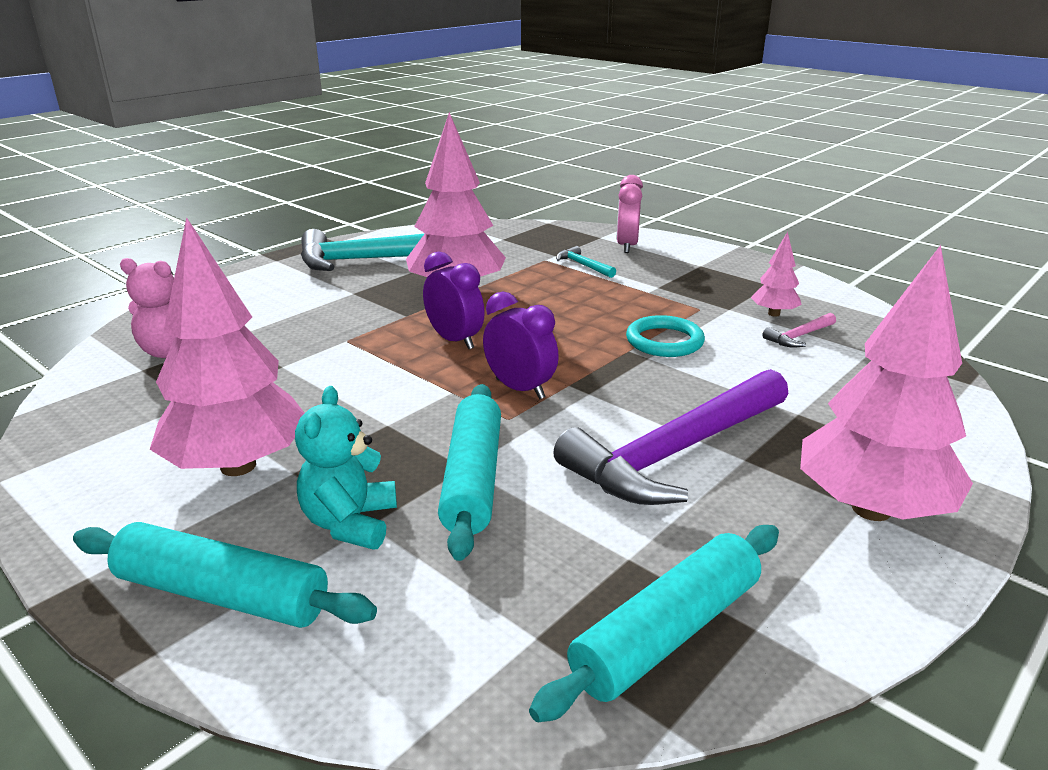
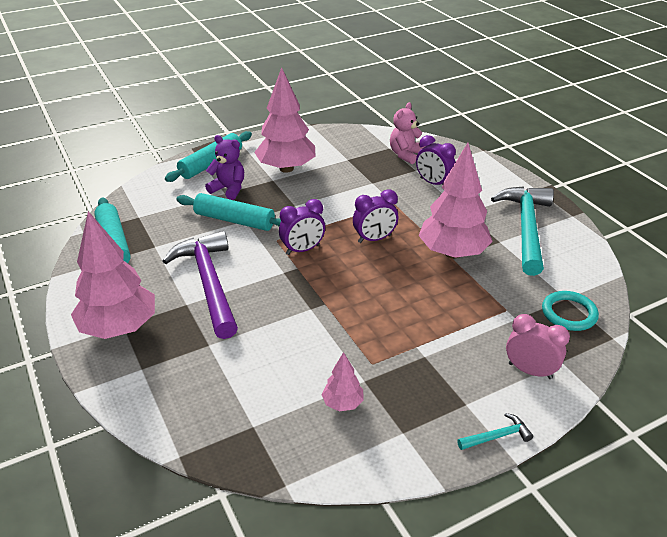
camera: 110 degrees right, 10 degrees up
(274, 320) = (433, 183): none -> purple clock
(350, 523) = (228, 189): turquoise teddy bear -> purple teddy bear
(583, 265) = (486, 327): turquoise hammer -> turquoise hammer (497, 436)
(664, 341) = (328, 324): turquoise ring -> turquoise ring (569, 313)
(799, 336) = (298, 398): pink hammer -> none

